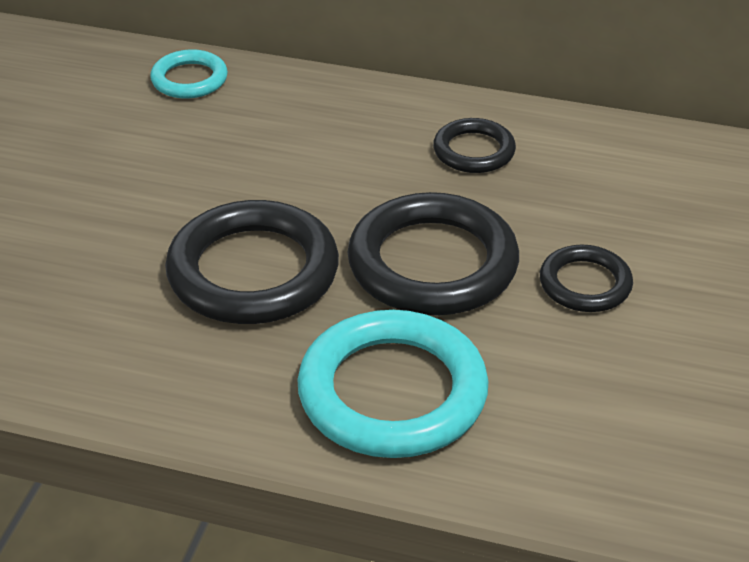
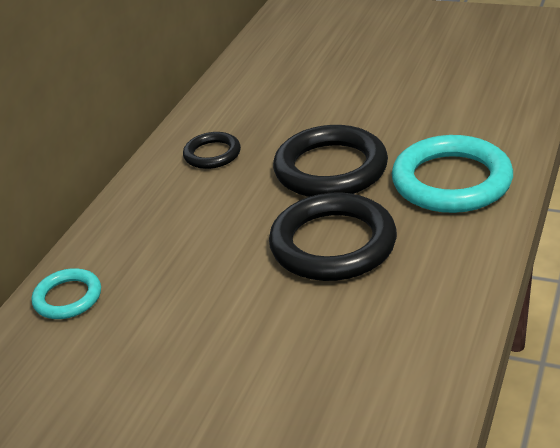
camera: 80 degrees left, 5 degrees down
(585, 284) = (354, 116): black ring -> none

